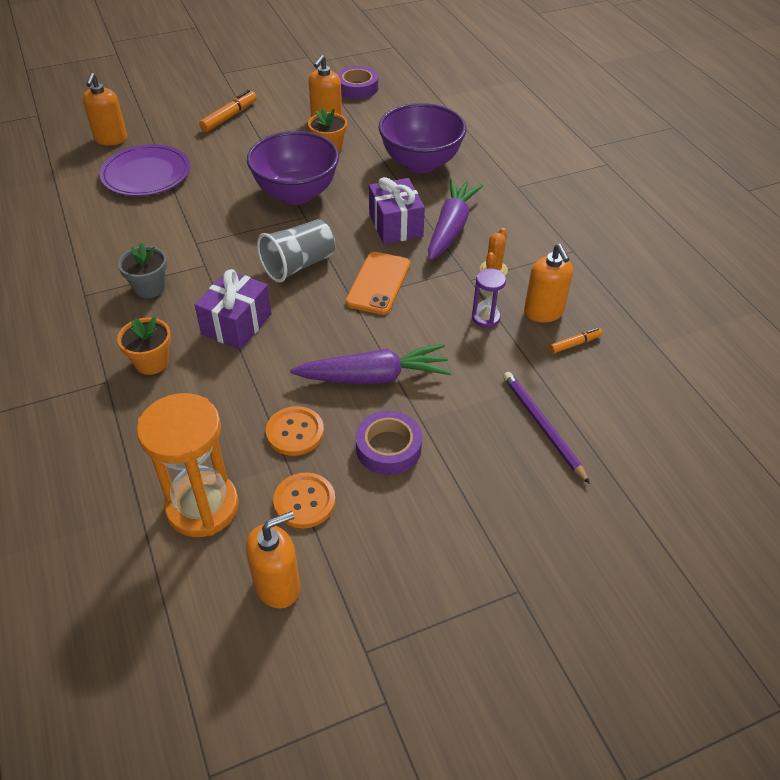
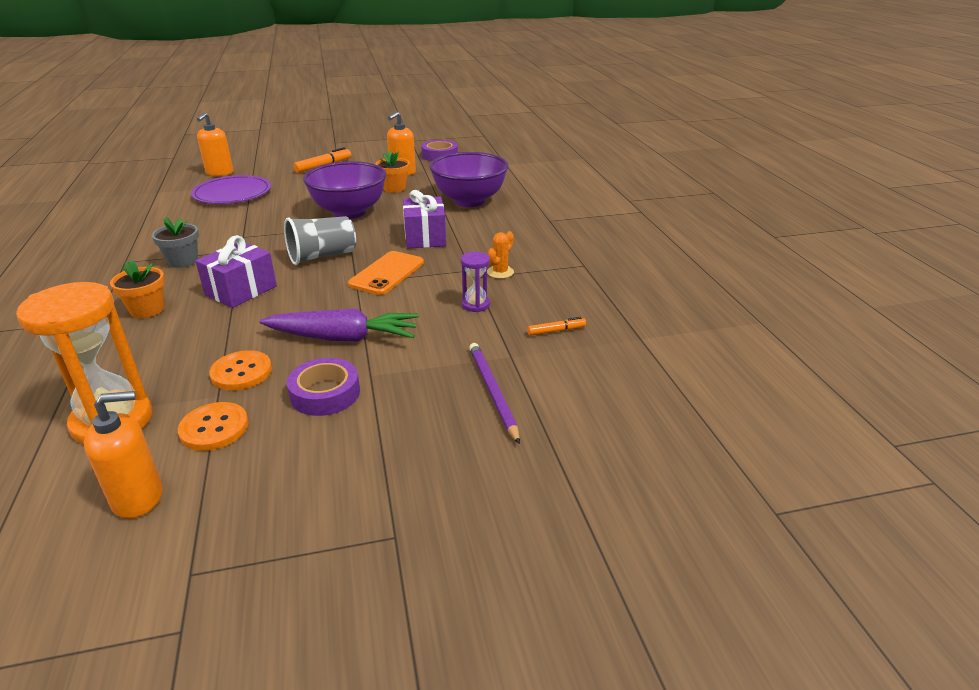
camera: 10 degrees right, 15 degrees down
(451, 228) = (474, 242): purple carrot -> none
(543, 312) = (535, 305): orange soap dispenser -> none

